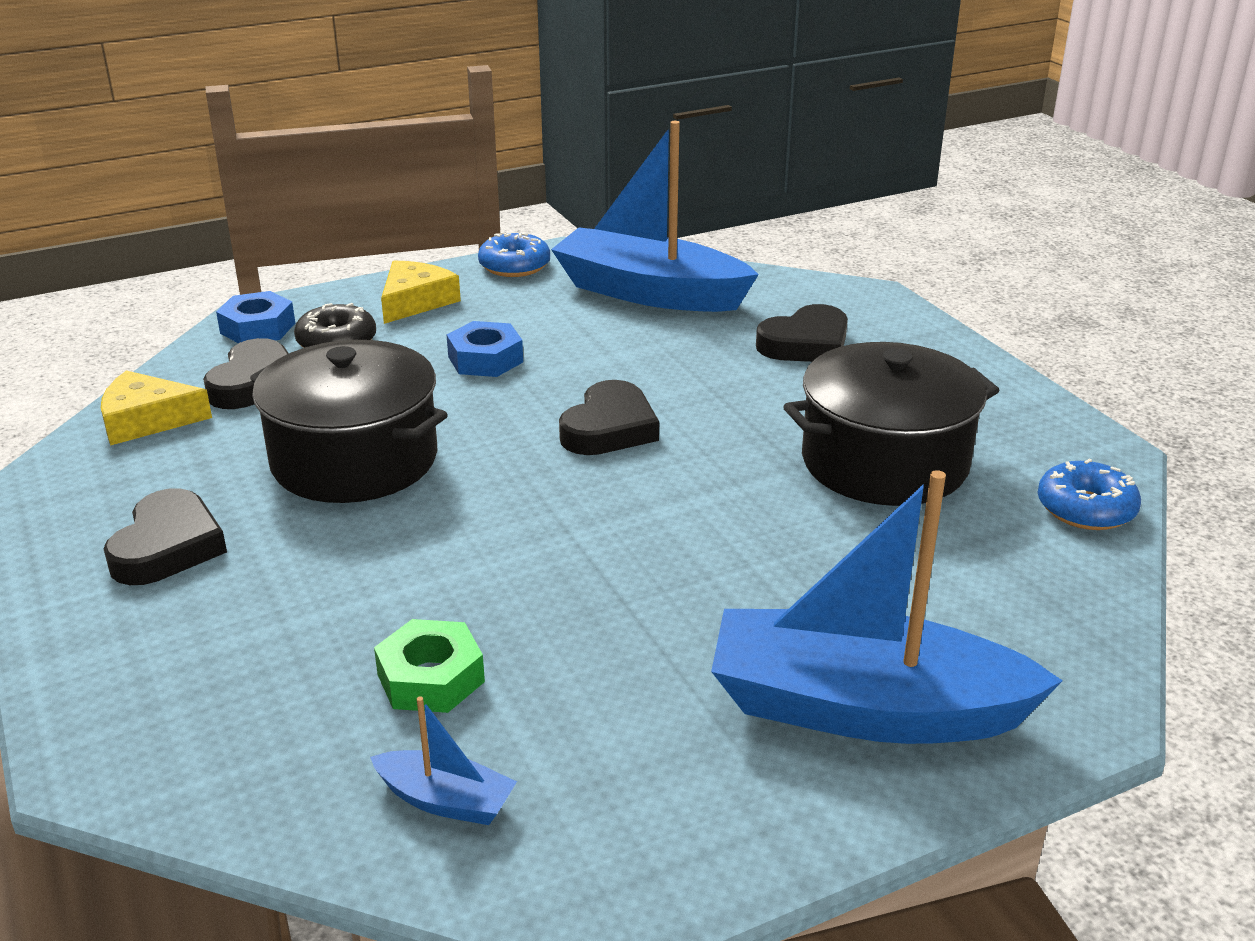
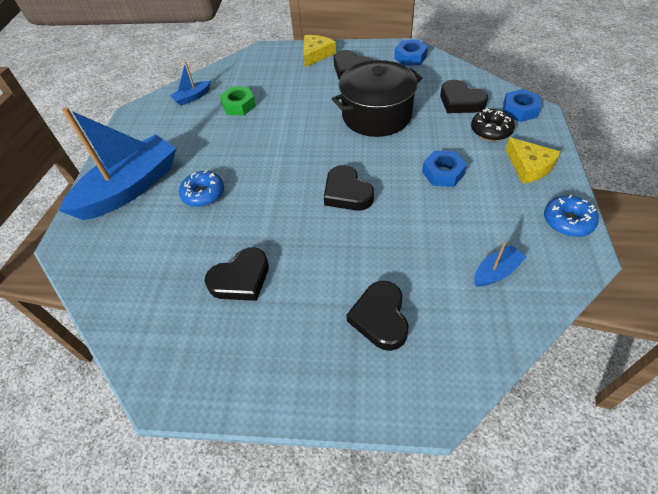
camera: 125 degrees right, 20 degrees up
(82, 477) = (410, 57): none -> blue nut
(147, 420) = (444, 73): yellow cheese -> yellow cheese (316, 54)
(650, 292) = (496, 272): blue boat -> blue boat, size x0.43
(884, 462) = (241, 279): black pot -> black heart
(1085, 509) = (138, 338): blue donut -> blue donut (203, 194)

